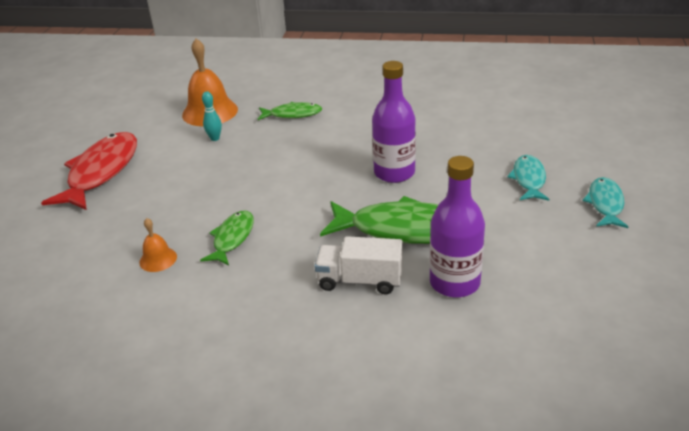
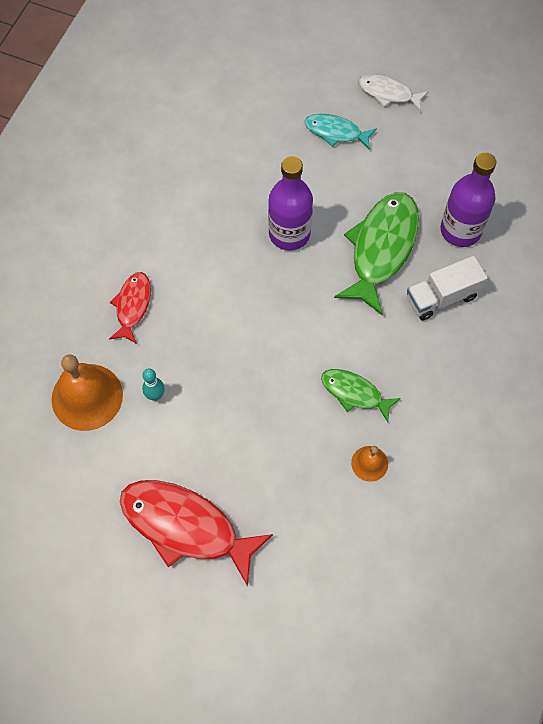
camera: 80 degrees left, 30 degrees up
(292, 114) = (132, 306): green fish -> red fish
(360, 281) = (442, 297): white truck -> white truck turned 45 degrees clockwise
(605, 204) = (388, 93): turquoise fish -> white fish

